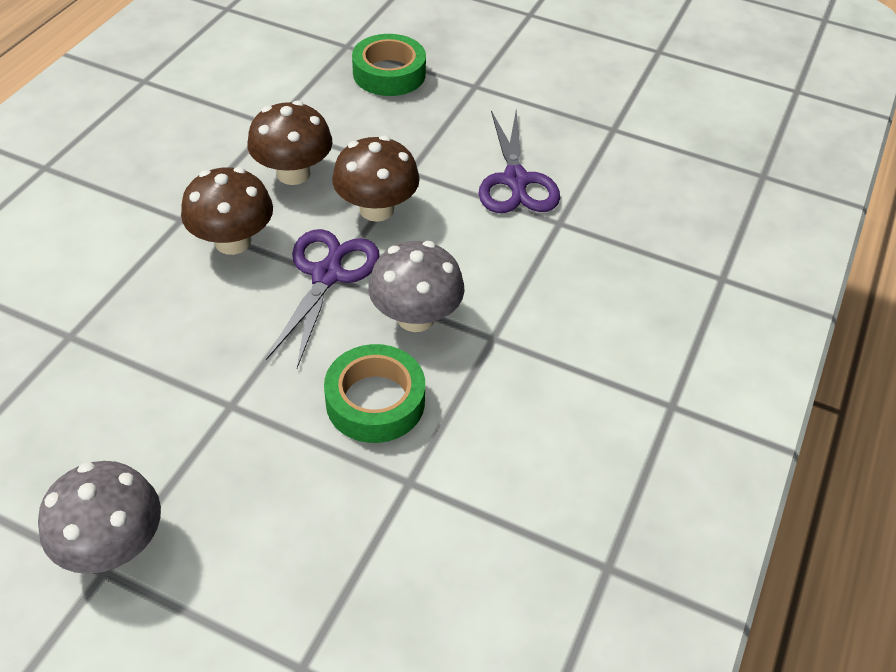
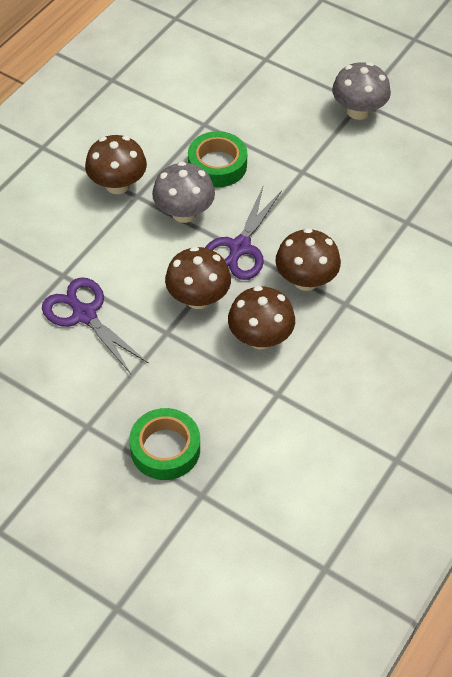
camera: 170 degrees left, 5 degrees up
(516, 181) = (84, 314): purple scissors -> purple scissors turned 45 degrees counterclockwise
(527, 351) = (117, 184): none -> brown mushroom

